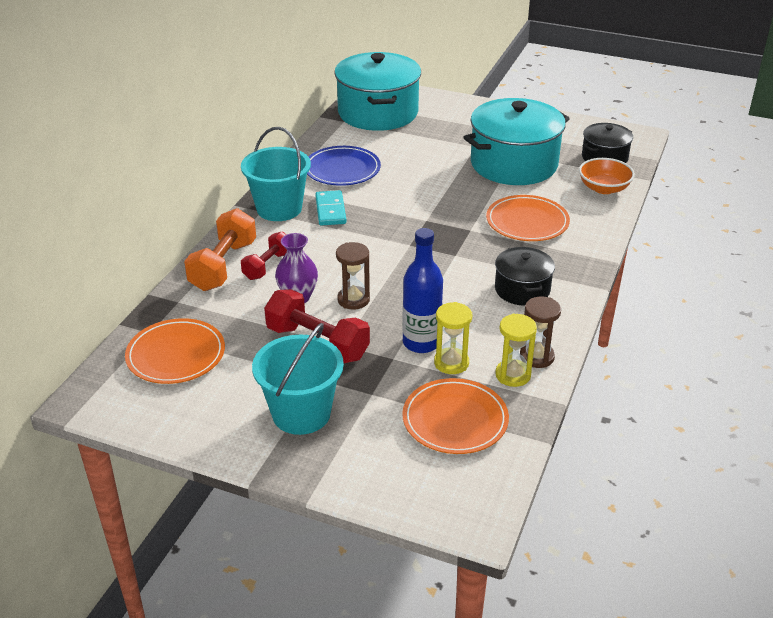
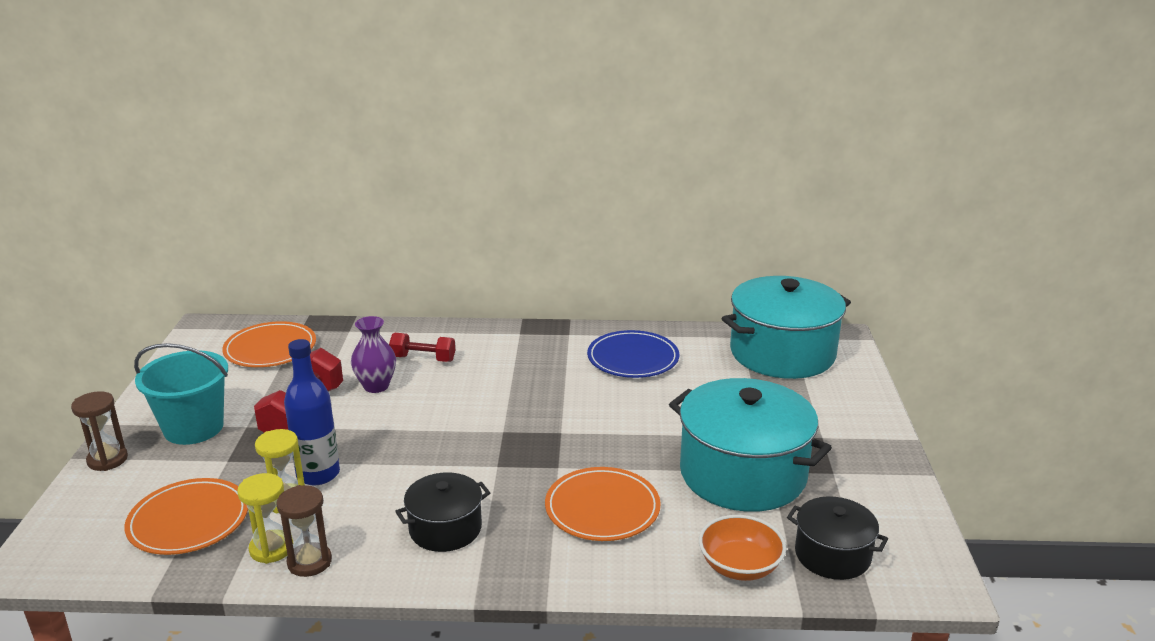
camera: 70 degrees right, 10 degrees down
(223, 266) = (413, 337): orange dumbbell -> none
(279, 208) = (529, 341): turquoise bucket -> none
(330, 210) = (544, 369): turquoise domino -> none
(353, 300) = (382, 417): brown hourglass -> brown hourglass (107, 460)

